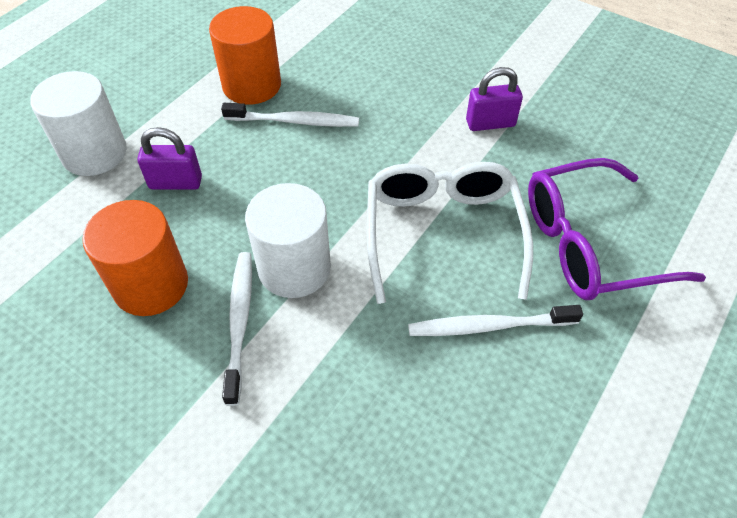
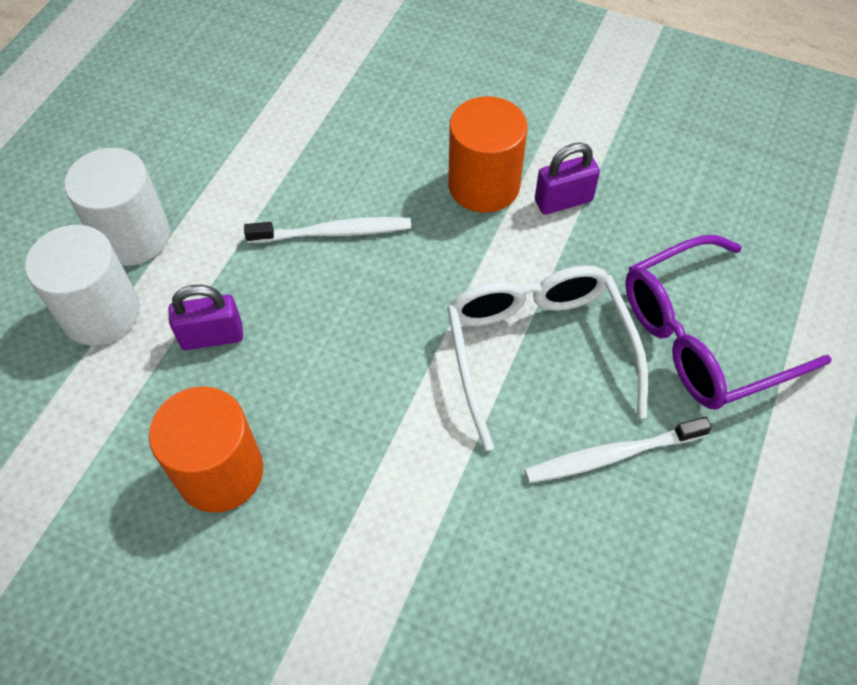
camera: 10 degrees left, 5 degrees up
(240, 322) = (335, 499): white toothbrush -> none
(252, 85) = (269, 191): orange cylinder -> orange cylinder (484, 185)
(294, 268) = (380, 422): white cylinder -> white cylinder (133, 236)

